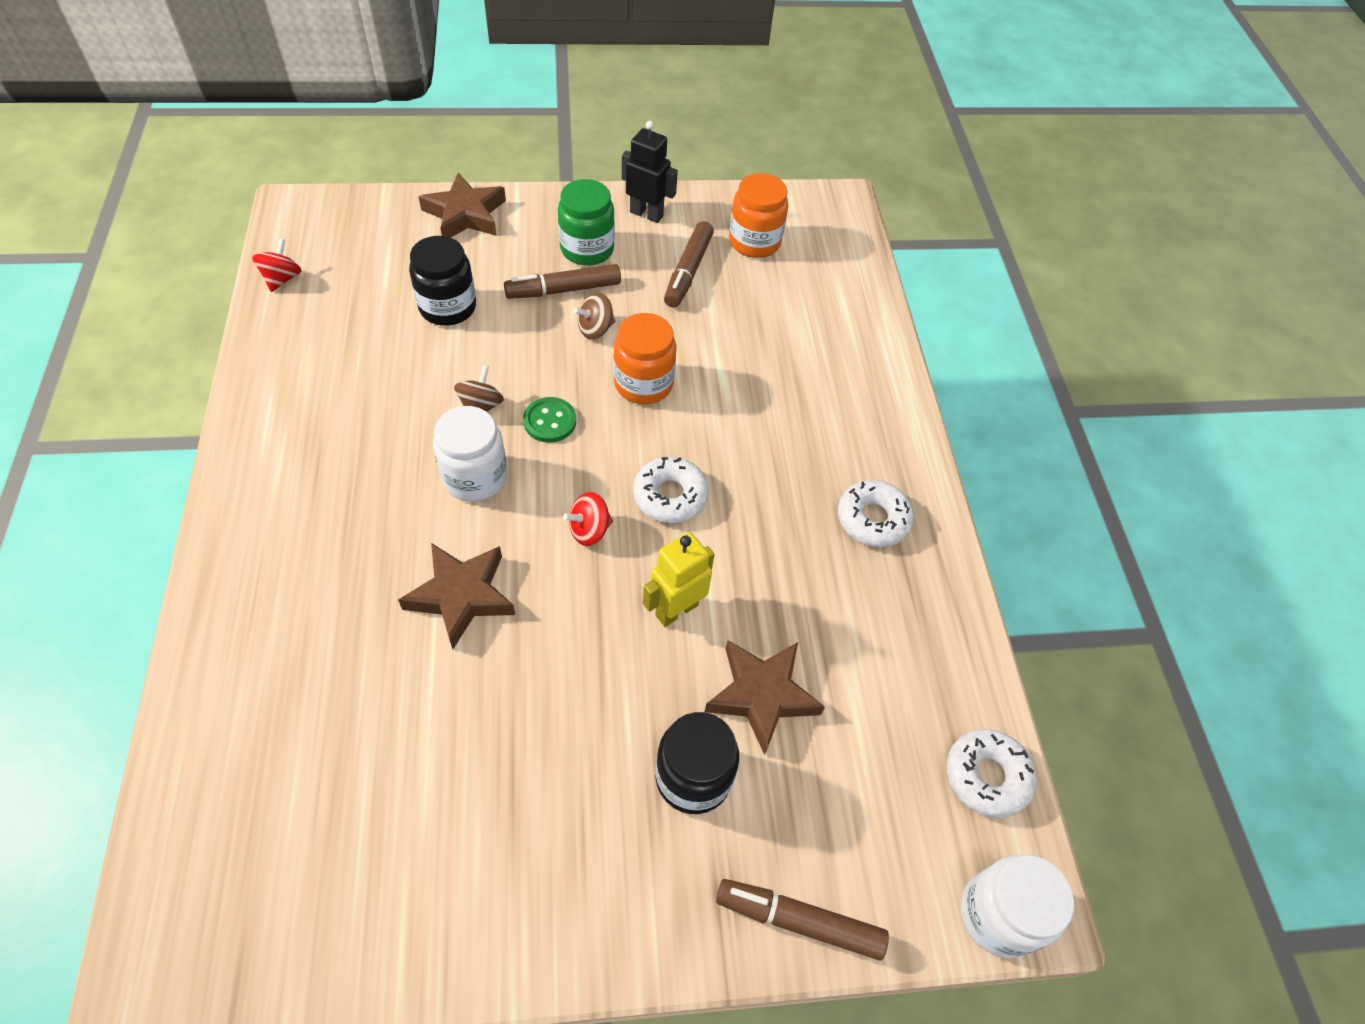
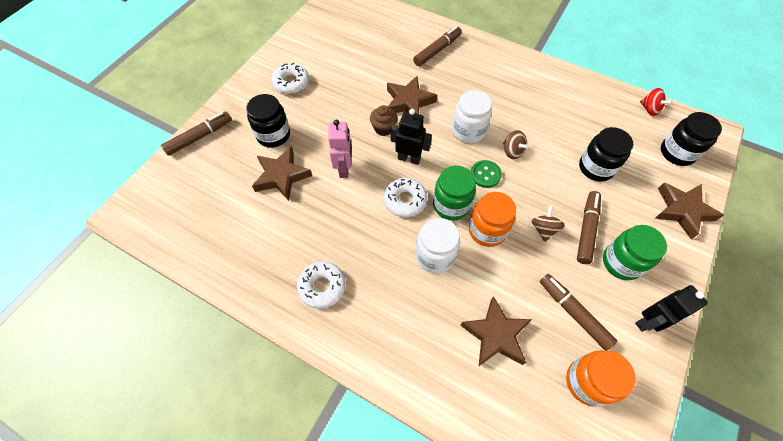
camera: 130 degrees right, 5 degrees up
(282, 621) = (437, 50): none -> brown marker
(361, 235) = (677, 153): none -> black jar
(551, 601) = (383, 128): none -> brown cupcake
(589, 530) = (409, 158): red spinning top -> black robot
(634, 438) = (451, 205): none -> green jar
(676, 610) = (344, 169): yellow robot -> pink robot
(773, 325) = (495, 335): none -> brown star
(986, 776) = (174, 236): white donut -> white donut (291, 83)
(998, 915) = (134, 199): white jar -> white jar (435, 256)

